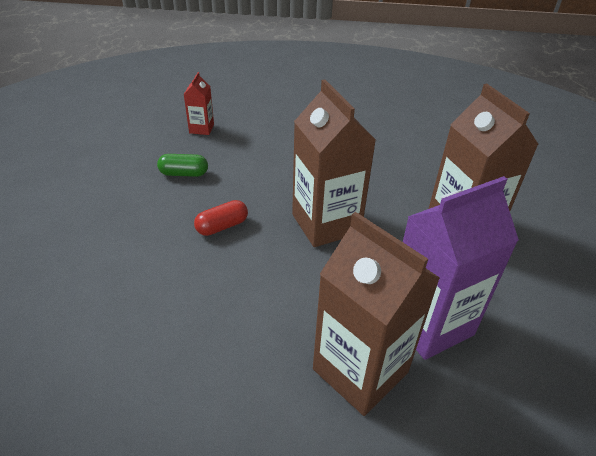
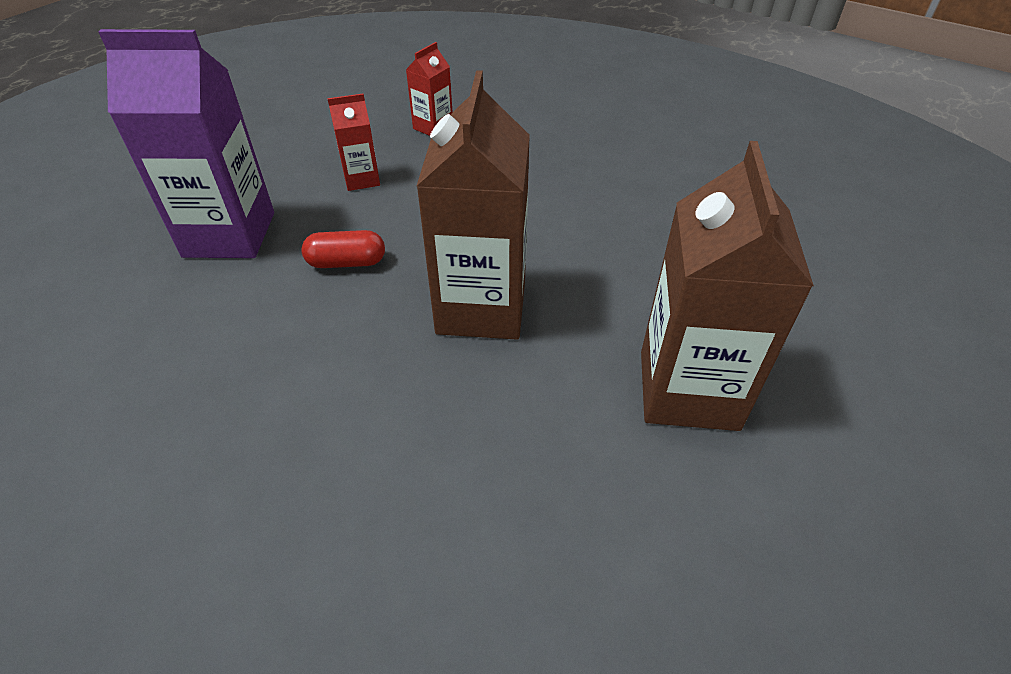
camera: 30 degrees right, 5 degrees up
(184, 174) = (361, 179): green capsule -> red carton
(360, 371) = (343, 536): brown carton -> none
(429, 324) = (501, 517): purple carton -> purple carton (229, 234)

